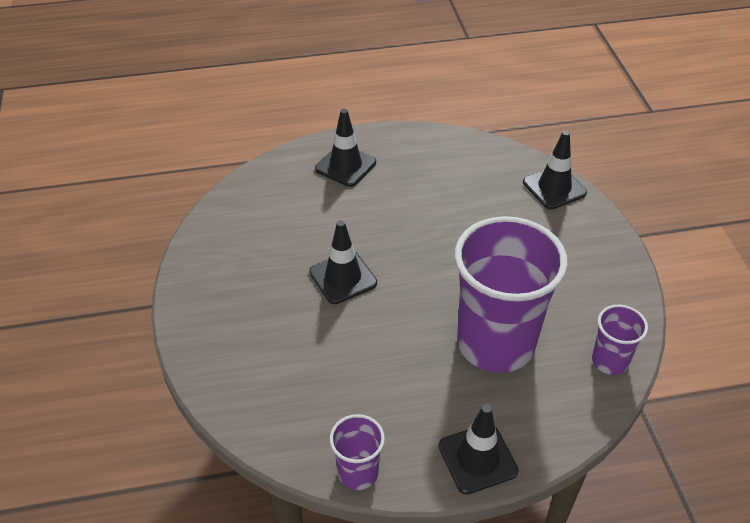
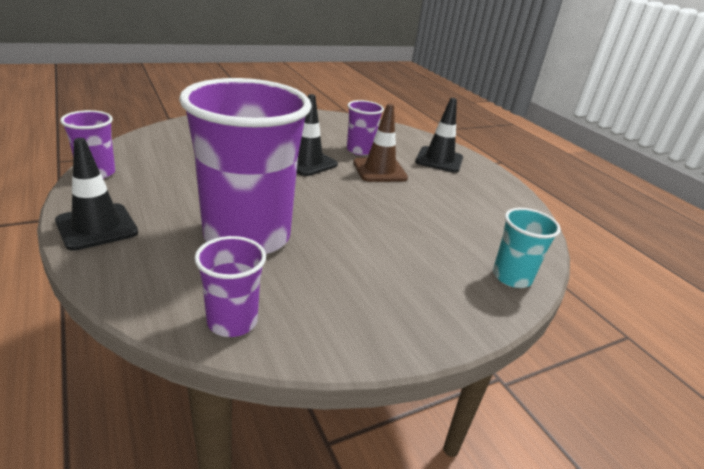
camera: 70 degrees right, 15 degrees down
(315, 225) = (360, 150): none -> purple cup
(368, 220) = (379, 170): none -> brown traffic cone
(554, 188) = (512, 277): black traffic cone -> turquoise cup

